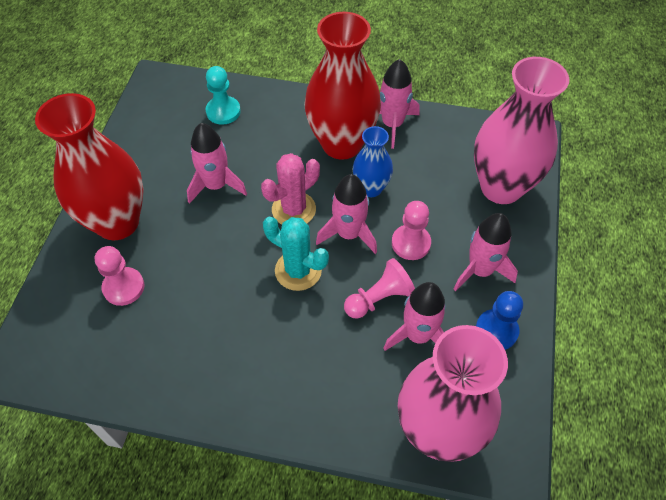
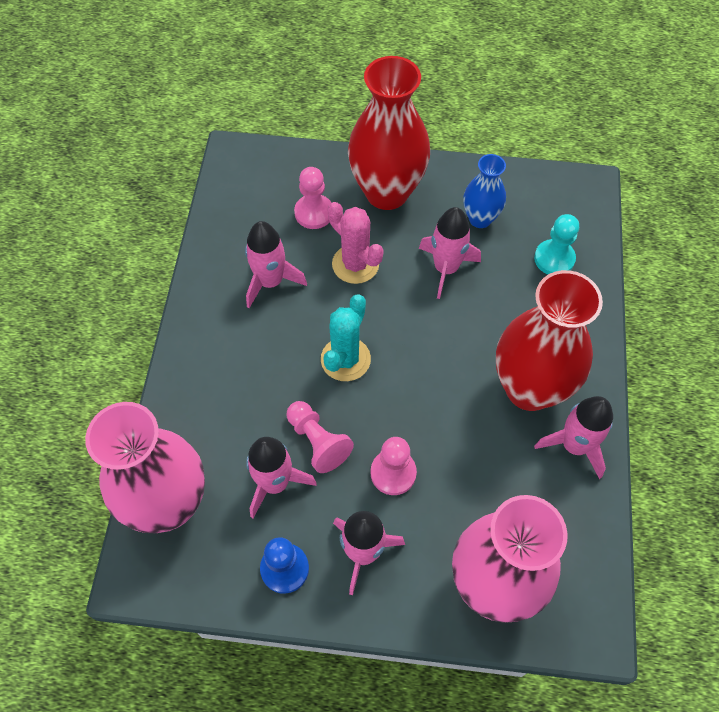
camera: 85 degrees right, 5 degrees up
(294, 209) = (424, 347): pink cactus -> pink cactus (355, 264)
(349, 234) = (398, 405): pink rocket -> pink rocket (270, 282)
(371, 188) = (466, 425): blue vase -> blue vase (480, 219)

